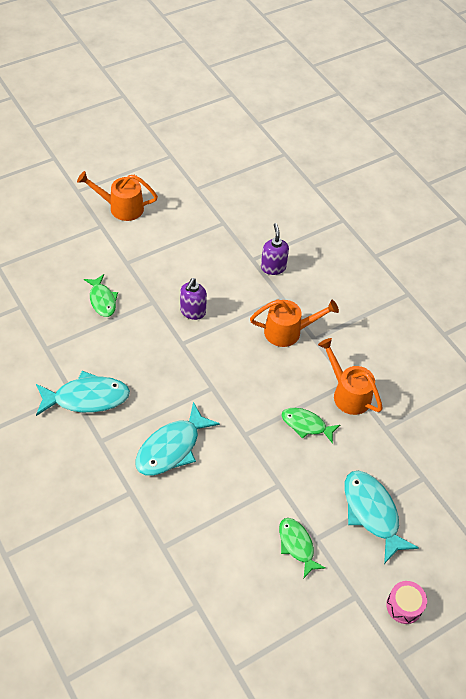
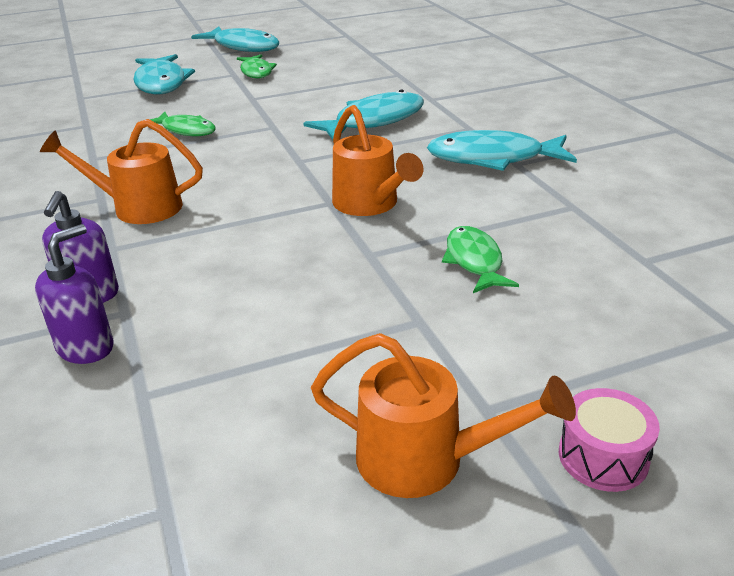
camera: 165 degrees left, 20 degrees down
(192, 311) = (296, 238): purple soap dispenser -> purple soap dispenser (86, 347)
(338, 620) = (243, 47): none -> turquoise fish
(347, 393) = (104, 150): orange watering can -> orange watering can (370, 205)
(404, 606) = (178, 50): pink drum -> pink drum (603, 457)

